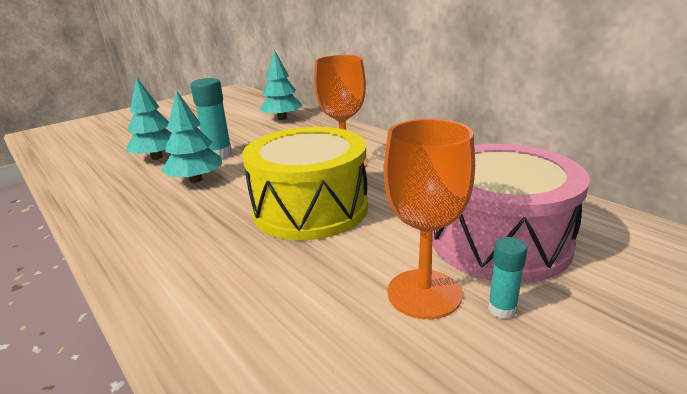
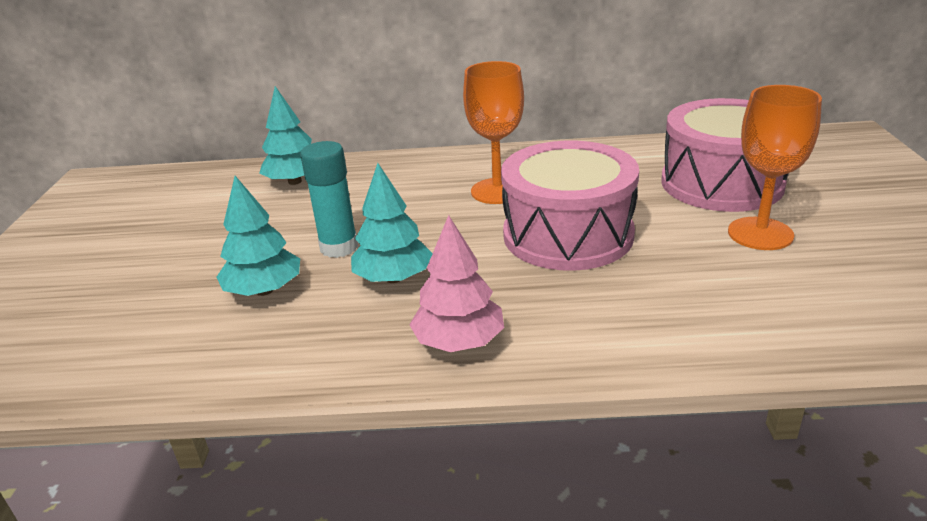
camera: 50 degrees left, 5 degrees up
(133, 225) = (459, 342): none -> pink tree
(310, 208) = (568, 235): yellow drum -> pink drum
(502, 309) = (803, 216): turquoise glue stick -> none

